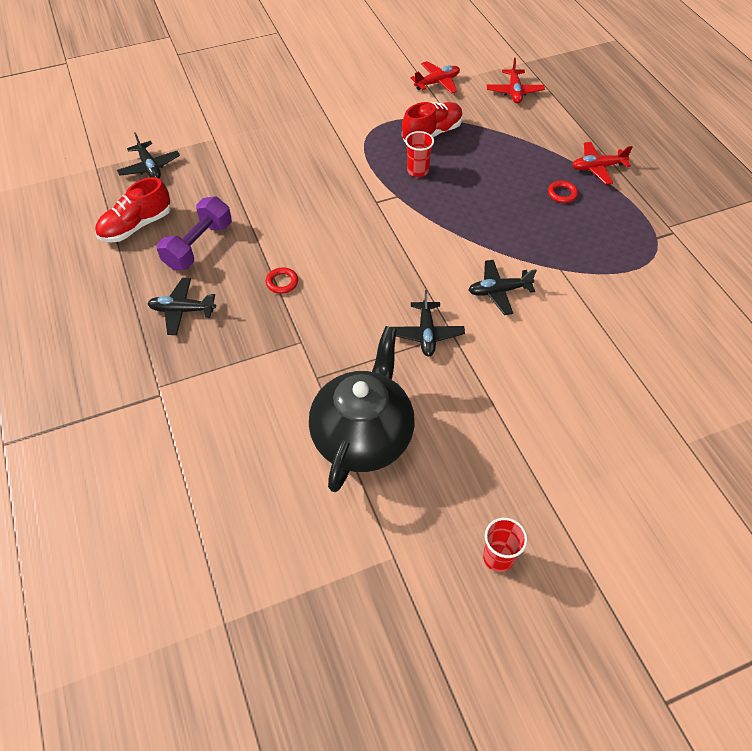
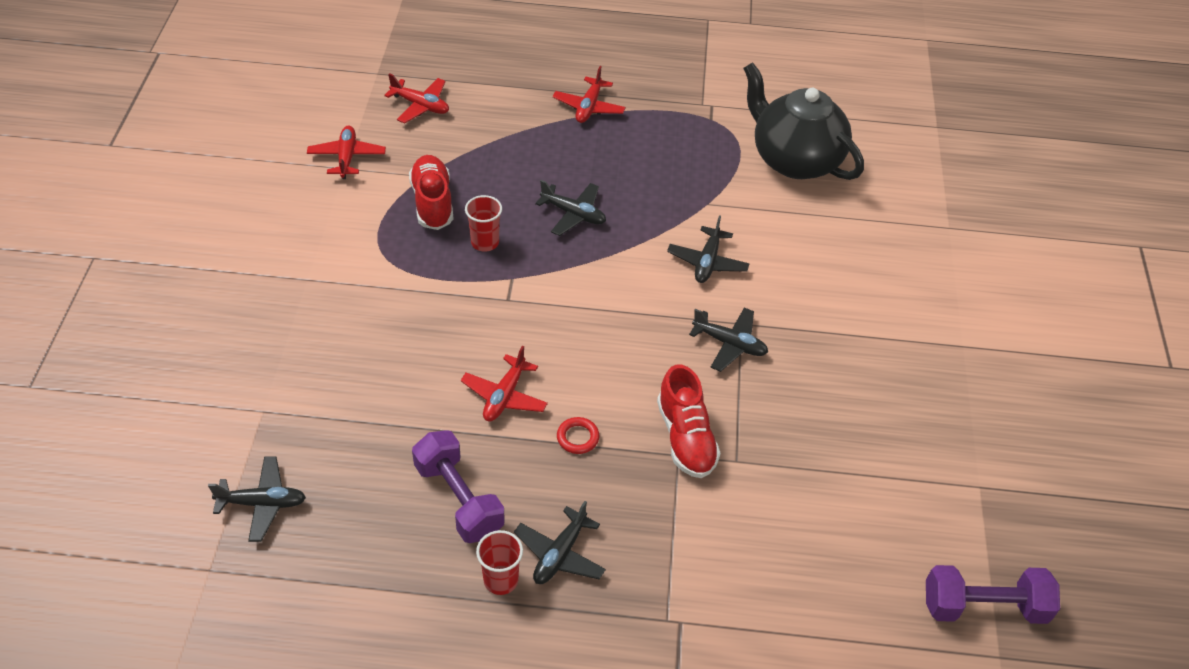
camera: 65 degrees left, 5 degrees down
(136, 226) = (372, 556): red shoe -> red shoe (686, 437)
(268, 596) = (984, 606): none -> purple dumbbell
(293, 233) = (504, 396): none -> red plane
(363, 436) = (833, 452): black teapot -> black teapot (794, 159)
(482, 202) = (573, 214): none -> black plane
(498, 557) = (1009, 409): red cup -> red cup (501, 580)
(562, 194) = (606, 150): red ring -> none

